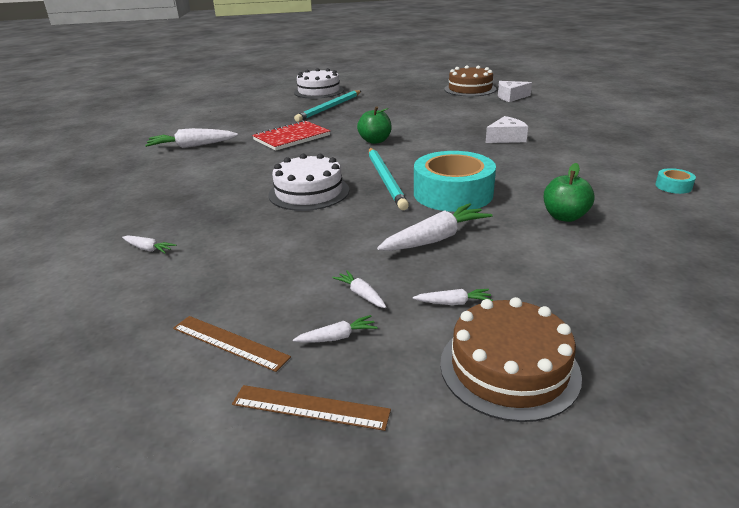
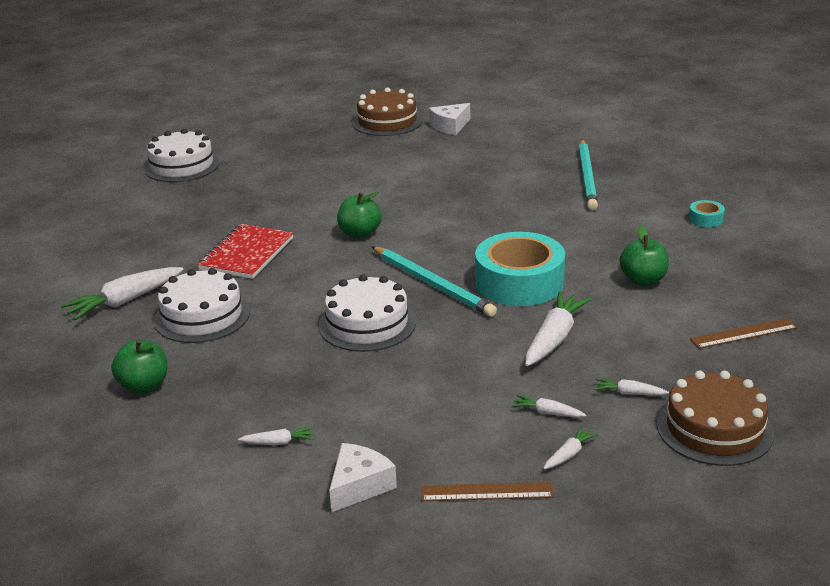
camera: 30 degrees left, 0 degrees up
(132, 191) = (144, 385): none -> green apple
(219, 163) = (202, 316): none -> white cake
(310, 407) = (608, 509): brown ruler -> brown ruler (743, 333)
(330, 108) = (236, 193): turquoise pencil -> turquoise pencil (587, 177)
(453, 303) = (629, 393): white carrot -> white carrot turned 135 degrees counterclockwise
(506, 138) = (504, 194): white cheese -> white cheese (359, 486)

